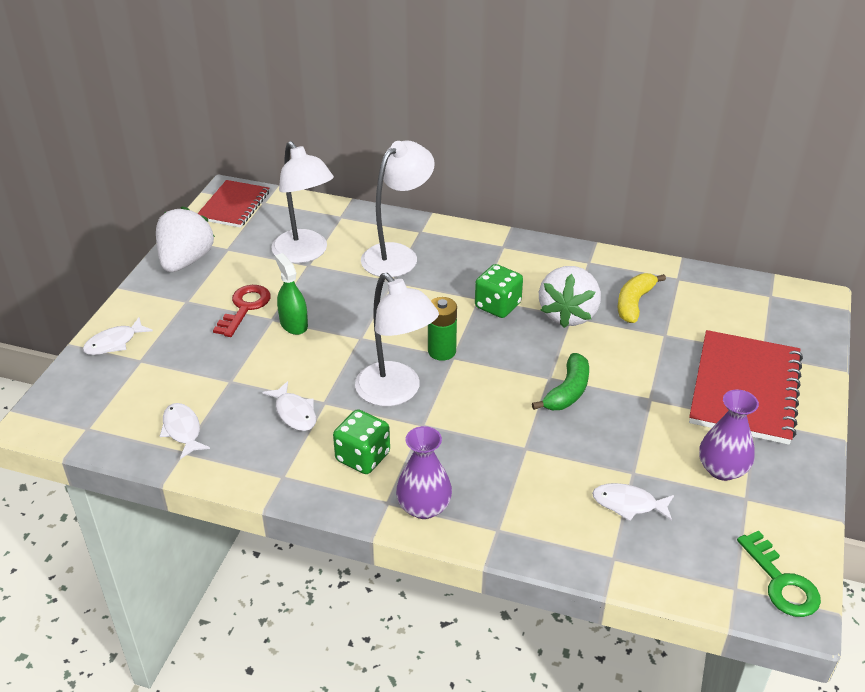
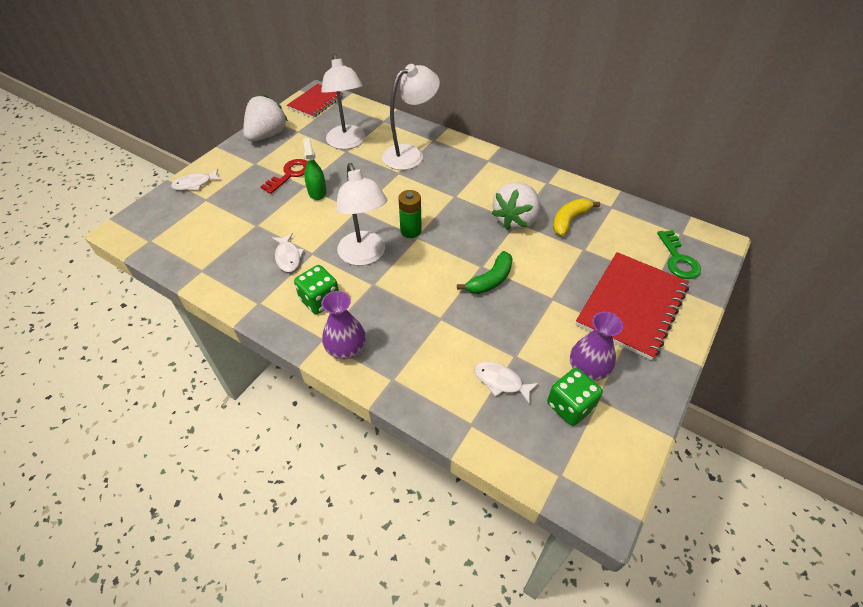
camera: 15 degrees right, 10 degrees up
(182, 430) = (208, 255): white fish -> none
(497, 306) = (465, 204): green dice -> green dice (570, 406)
(781, 582) = (601, 480): green key -> green key (678, 259)

